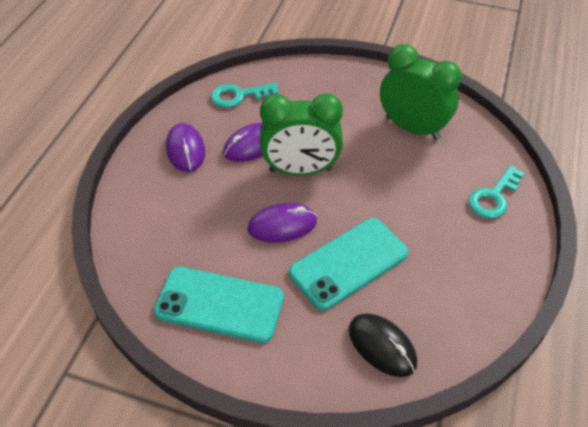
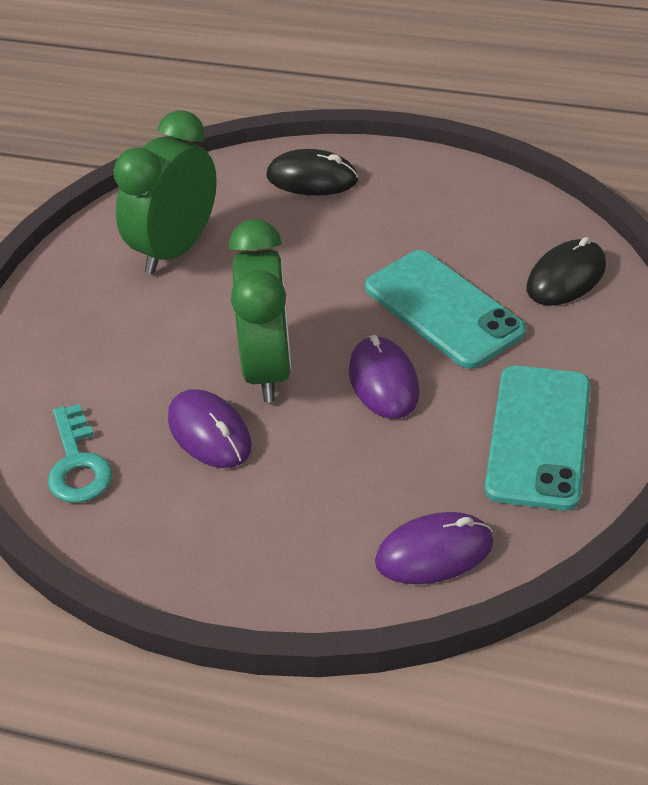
camera: 90 degrees left, 5 degrees down
(185, 150) = (220, 523): purple mouse -> purple mouse (434, 552)
(493, 197) = (312, 178): turquoise key -> black mouse

